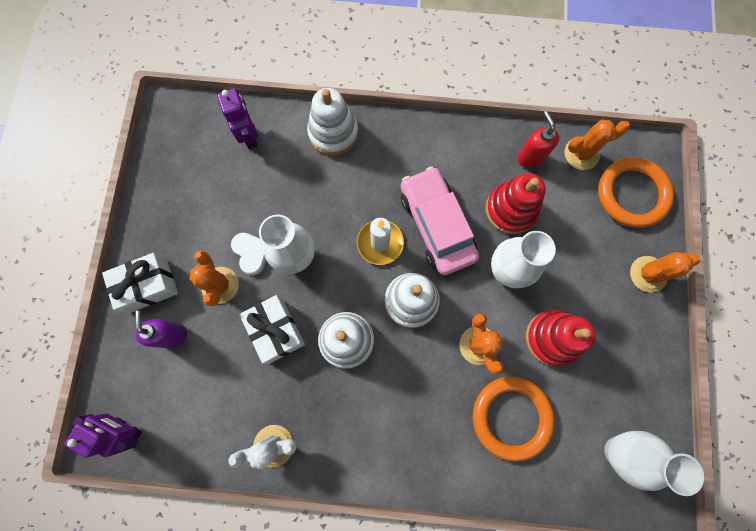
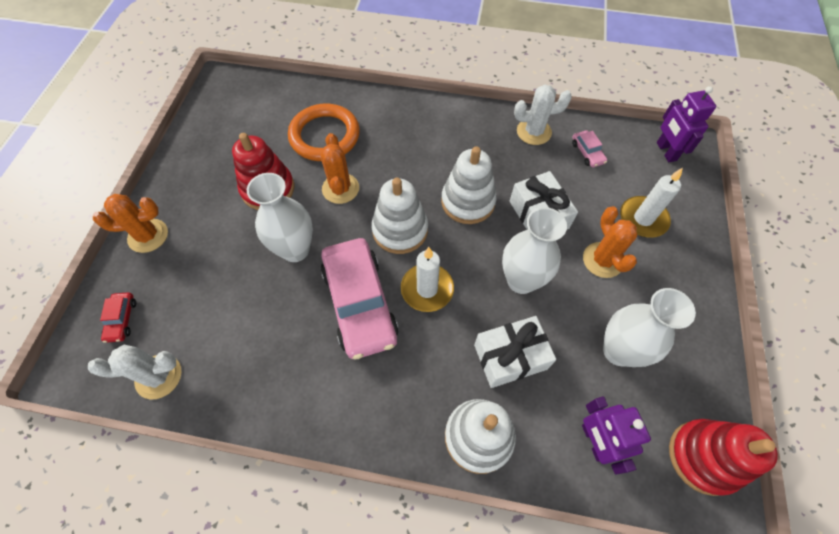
camera: 175 degrees left, 15 degrees down
(127, 428) = (666, 151): purple robot -> purple robot turned 45 degrees clockwise
(148, 286) = (681, 265): white gift -> white gift (510, 357)
(172, 335) = (643, 219): purple soap dispenser -> white candle
(216, 418) = (587, 153): none -> pink car
(251, 253) = (572, 290): white heart -> none
(510, 209) = (270, 314): red stacking toy -> red stacking toy (703, 457)
(530, 157) = (225, 377): red soap dispenser -> none
(581, 153) = (158, 376): orange cactus -> white cactus
(618, 451) = (242, 109): white vase -> white vase (618, 351)
(632, 194) = (122, 319): orange ring -> red car

